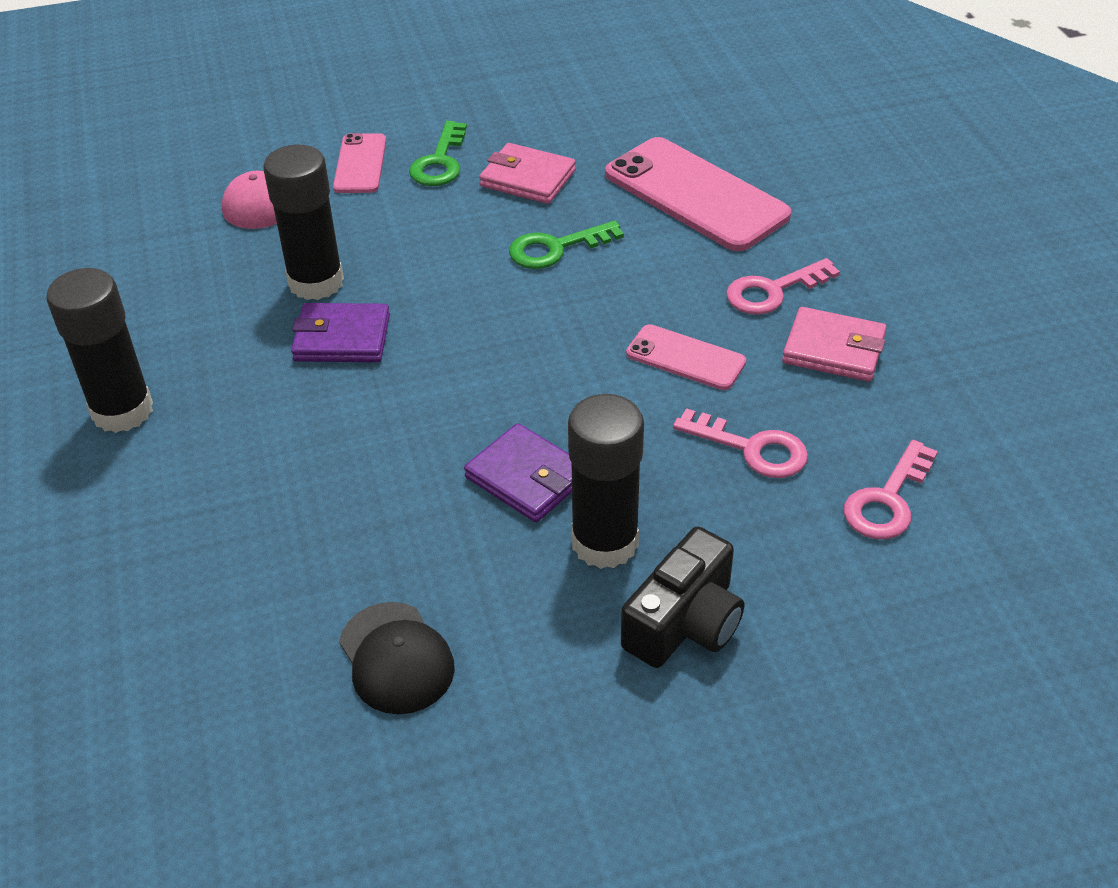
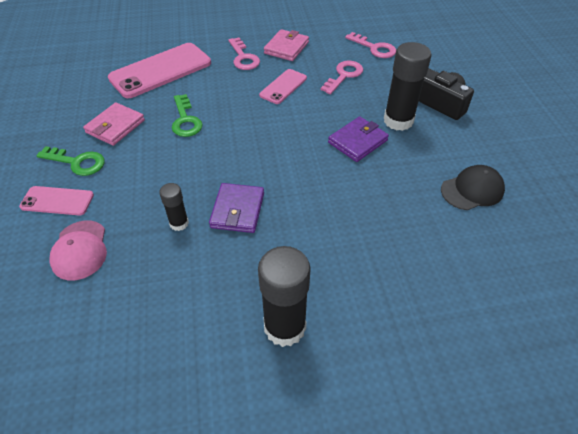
camera: 85 degrees left, 5 degrees up
(316, 282) = (179, 223): black glue stick -> black glue stick, size x0.53

